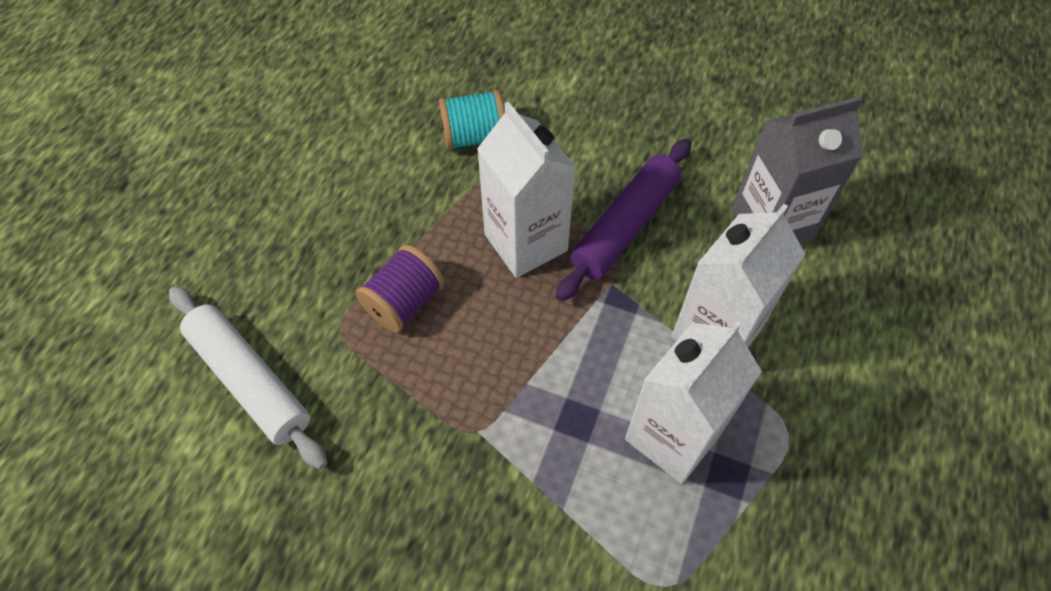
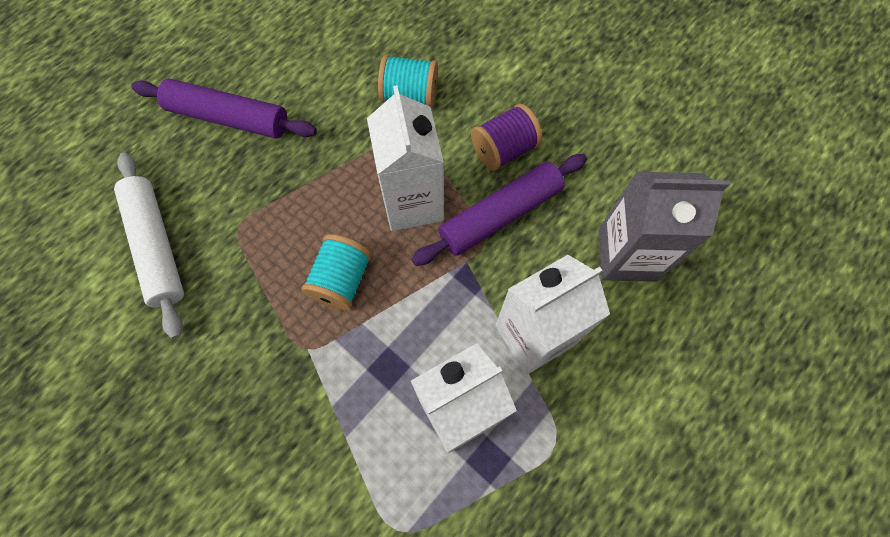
camera: 20 degrees right, 10 degrees up
(277, 217) = (228, 117): none -> purple rolling pin
(404, 302) = (296, 222): purple spool -> purple spool (504, 149)
(484, 346) = (341, 280): none -> turquoise spool

